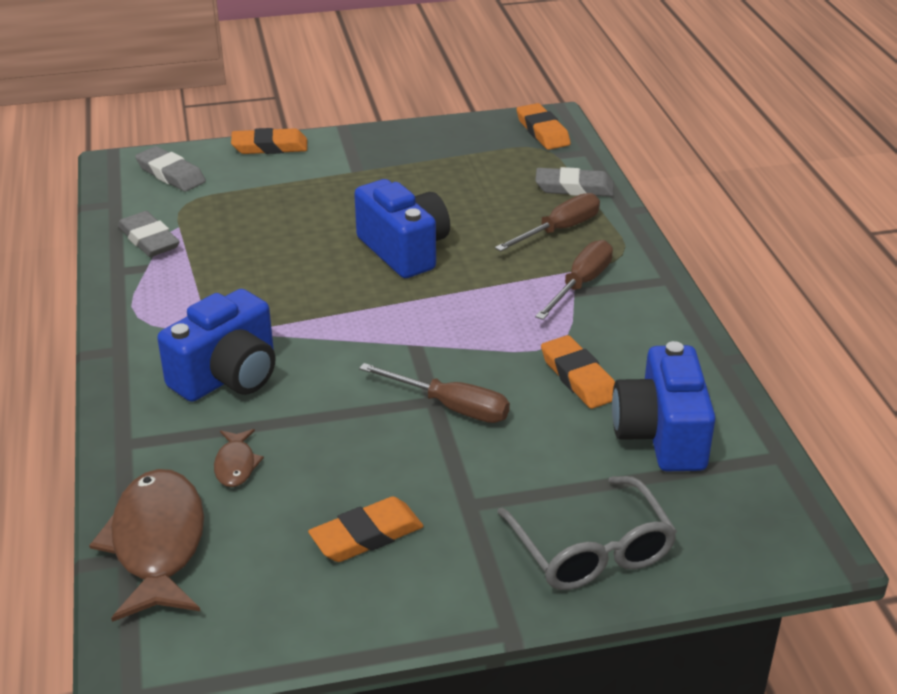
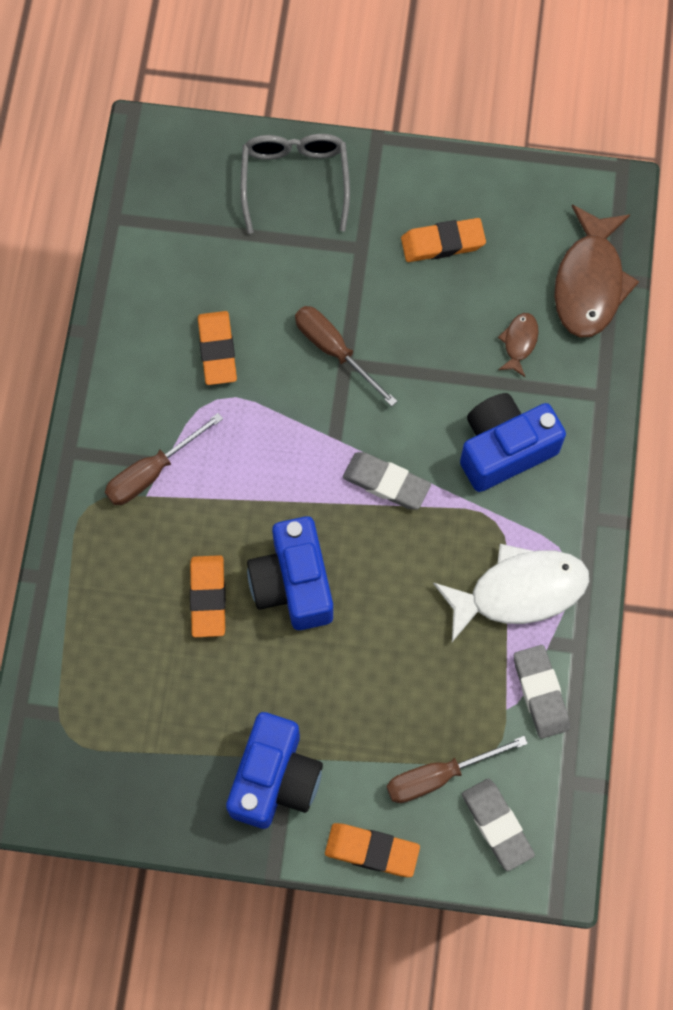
camera: 160 degrees left, 35 degrees up
(184, 289) = (519, 591): none -> white fish
(542, 131) = (47, 773): orange eraser -> orange eraser (208, 597)
(559, 230) = (128, 566): brown screwdriver -> brown screwdriver (439, 776)
(574, 188) = (73, 638): grey eraser -> grey eraser (386, 483)
(661, 435) = (188, 267): blue camera -> blue camera (275, 779)

